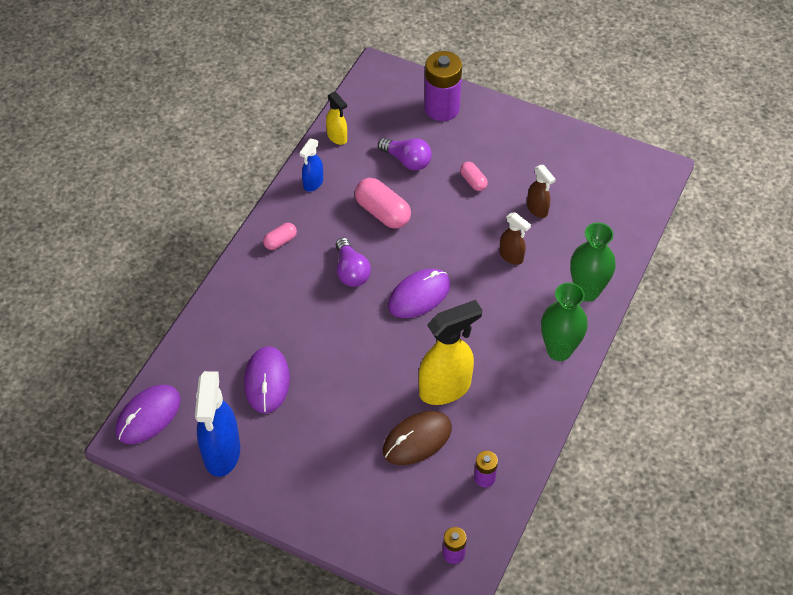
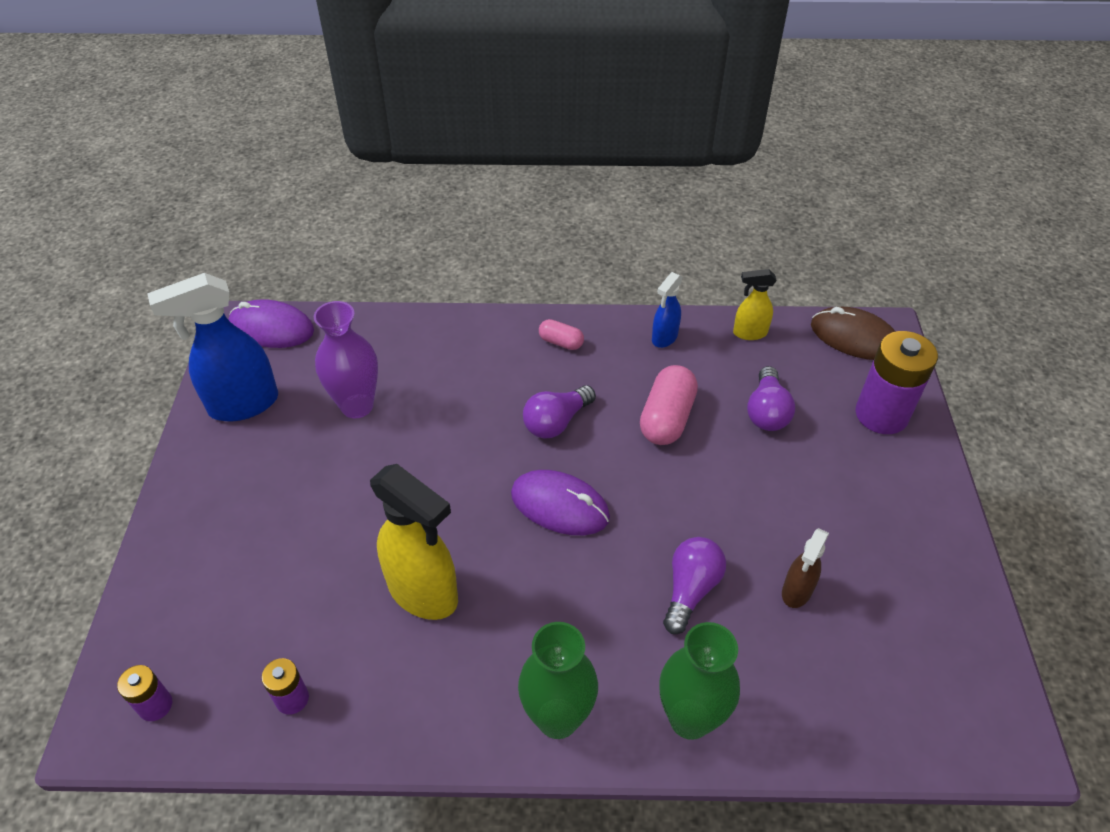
camera: 65 degrees right, 5 degrees down
(267, 381) = (357, 406): purple mouse -> purple vase
(313, 183) = (664, 338): blue spray bottle -> blue spray bottle turned 60 degrees counterclockwise
(337, 137) = (749, 333): yellow spray bottle -> yellow spray bottle turned 60 degrees clockwise
(417, 439) = (328, 590): brown mouse -> brown mouse (854, 337)
(473, 181) = (787, 495): pink capsule -> none
(511, 256) = (690, 590): brown spray bottle -> purple light bulb

